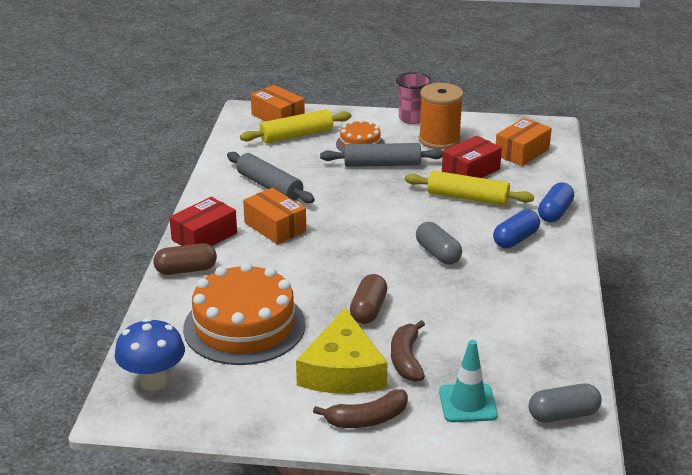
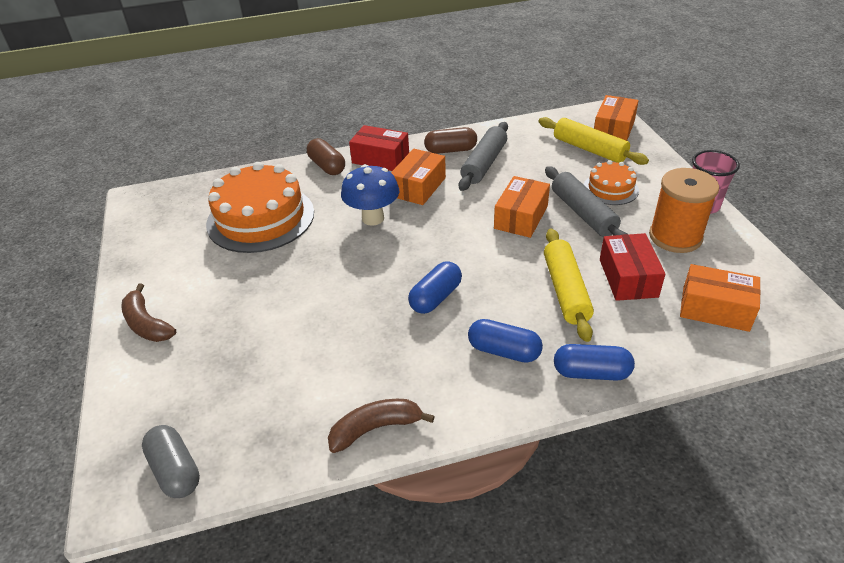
camera: 70 degrees right, 10 degrees up
(153, 382) = (176, 200): blue mushroom -> blue mushroom (373, 218)
(342, 370) = (214, 289): yellow cheese -> none
(364, 191) = (521, 217): none -> orange box
(368, 310) = (312, 278): brown capsule -> brown capsule (450, 150)
(406, 359) = (242, 324): brown banana -> brown banana (375, 428)
(438, 254) = (435, 297): grey capsule -> blue capsule
(467, 403) = (182, 386): turquoise traffic cone -> none
(470, 171) = (628, 278): red box -> red box turned 60 degrees clockwise

